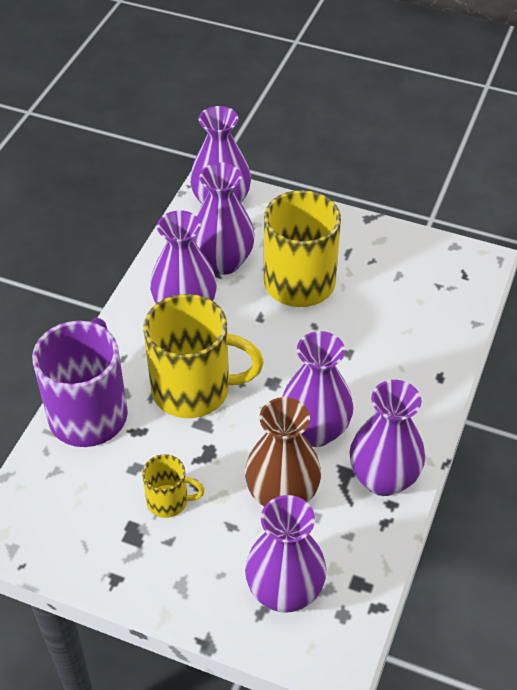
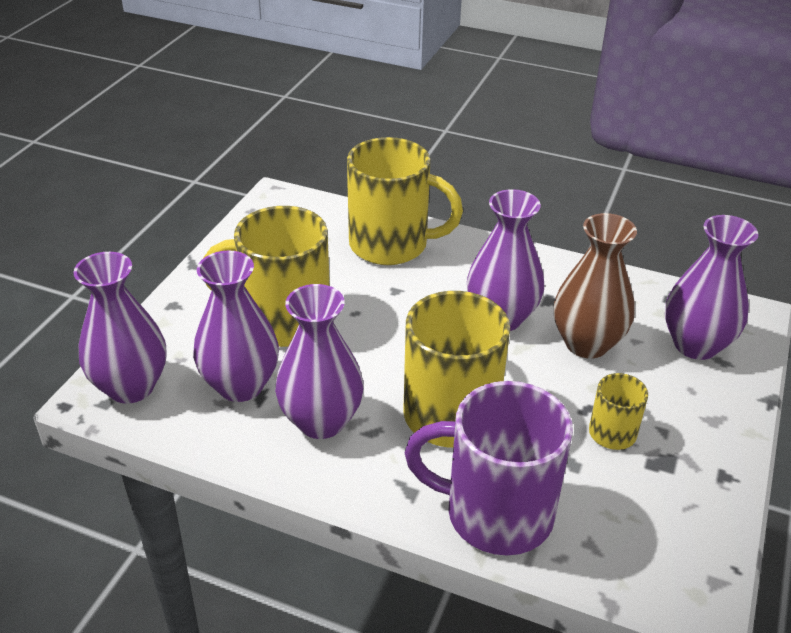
camera: 90 degrees left, 10 degrees down
(383, 478) = (553, 276): purple vase -> none
(417, 349) = (391, 245): none -> yellow mug

